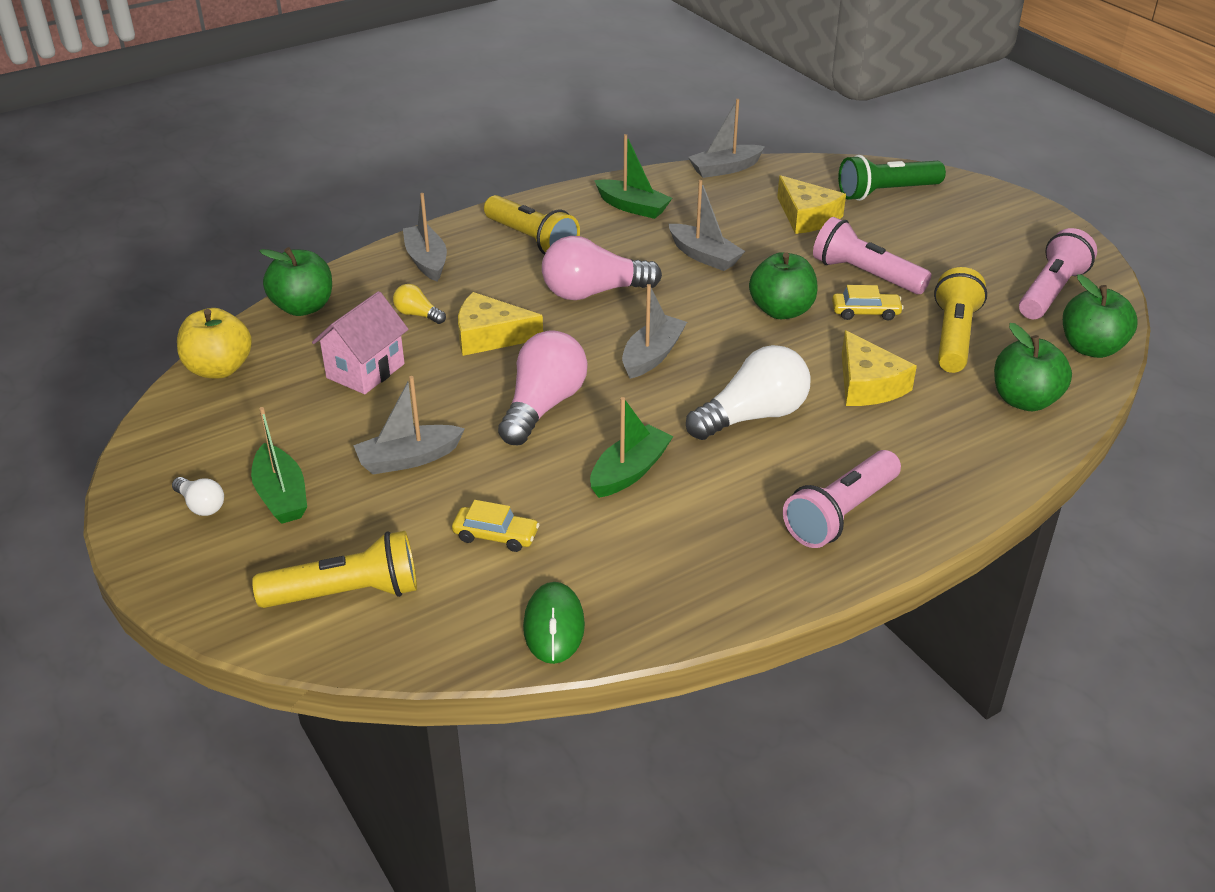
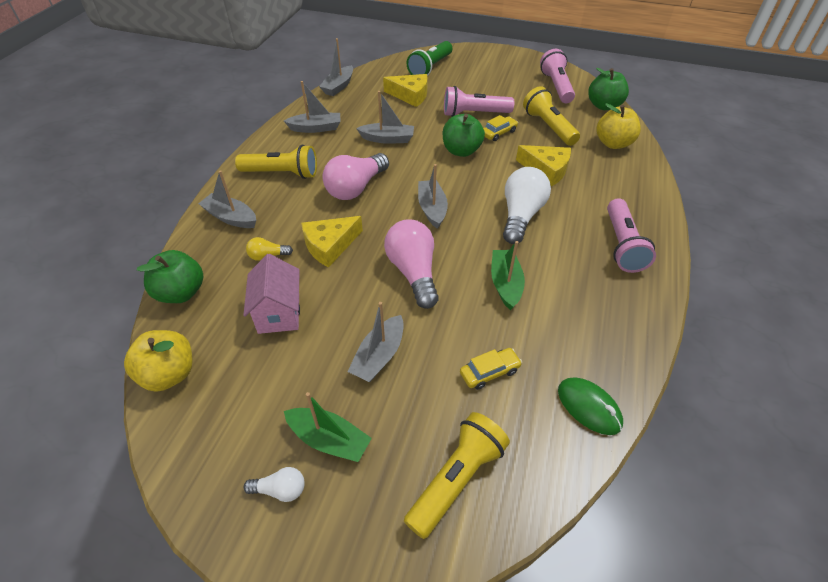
camera: 40 degrees left, 10 degrees up
(632, 207) = (316, 128): green boat -> grey boat
(1024, 400) = (613, 143): green apple -> yellow apple

